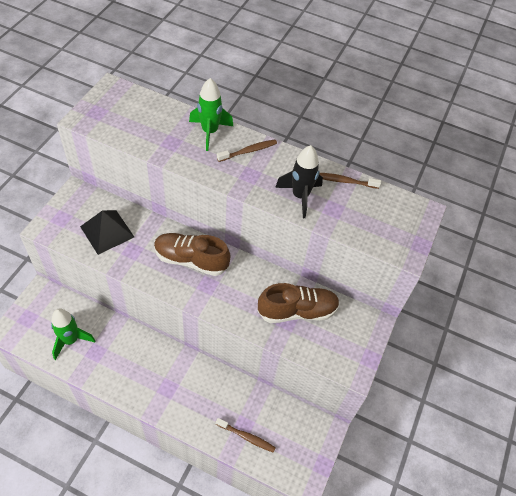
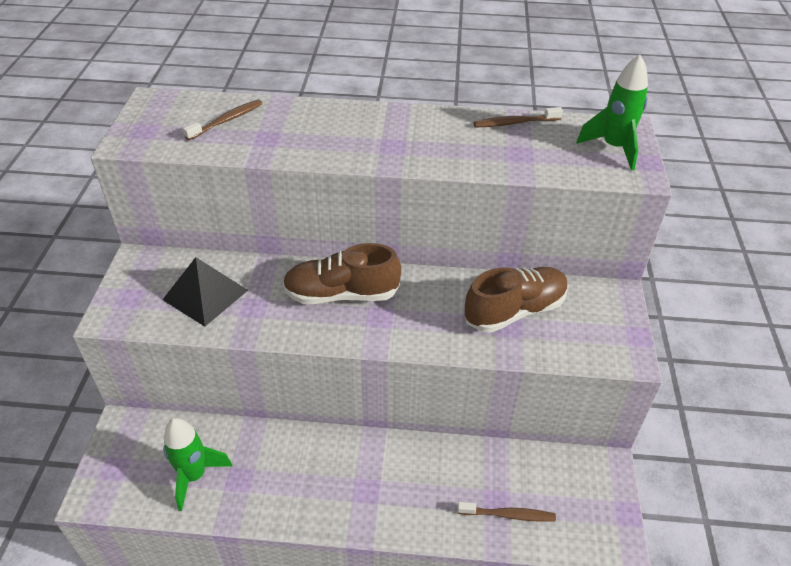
camera: 15 degrees left, 10 degrees down
(210, 132) = (312, 115): green rocket -> green rocket (614, 148)
(248, 151) = (375, 122): brown toothbrush -> brown toothbrush (226, 121)
(300, 196) = (470, 151): black rocket -> none

